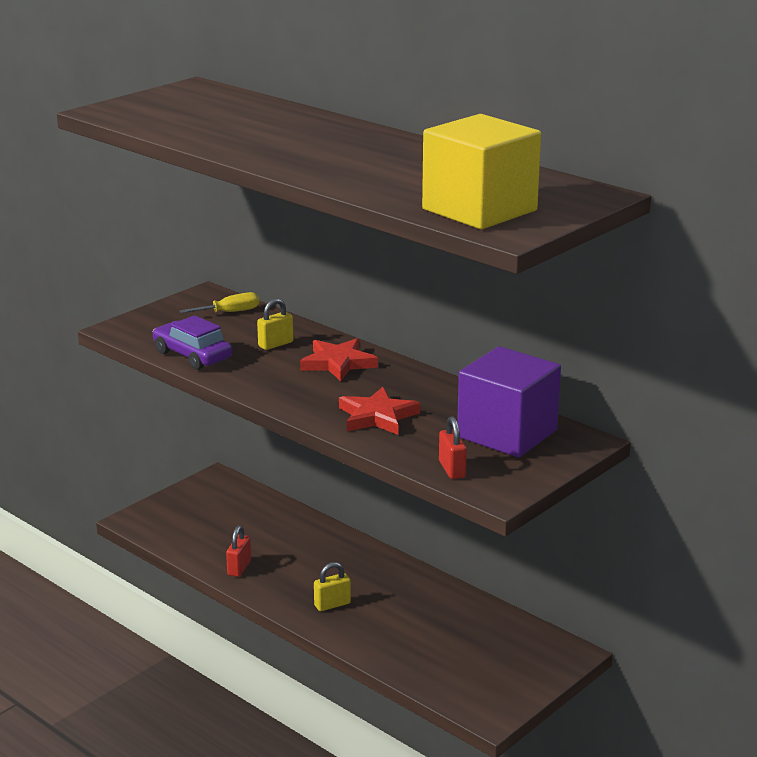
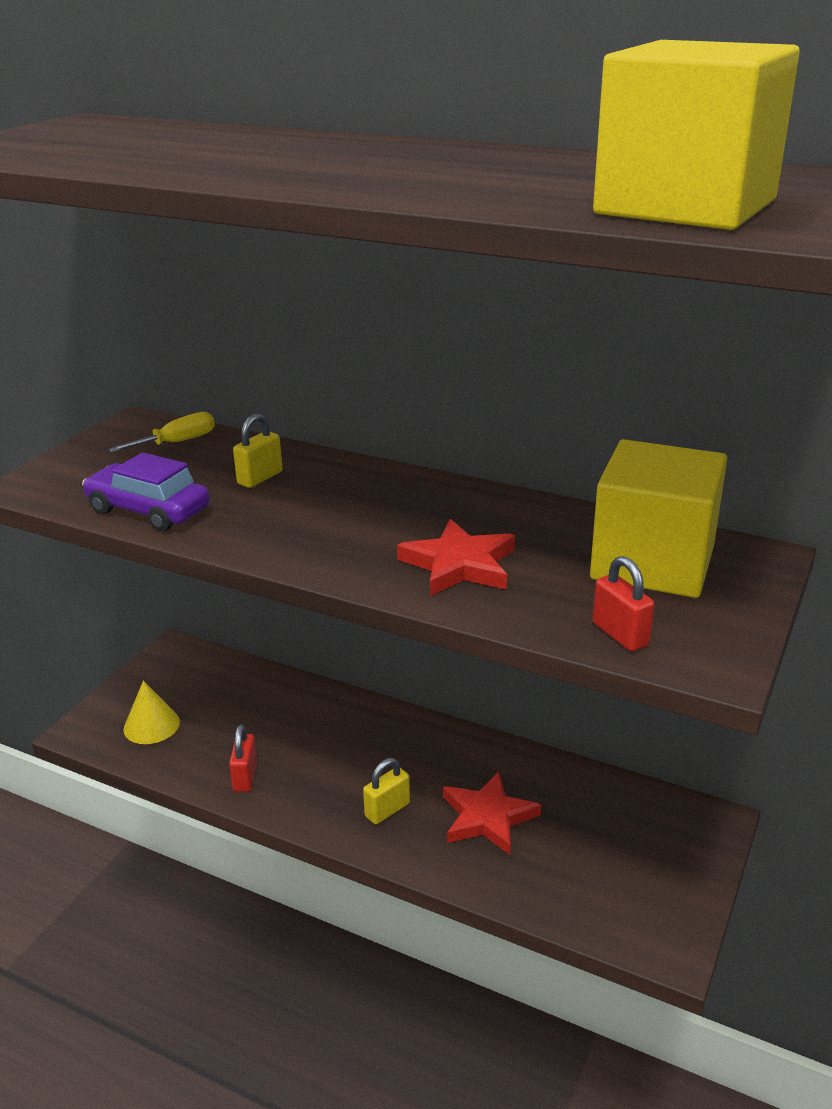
camera: 15 degrees left, 5 degrees up
(184, 525) = (151, 725): none -> yellow cone
(338, 363) = (359, 493): red star -> red star (487, 817)
(507, 433) = (652, 562): purple cube -> yellow cube

